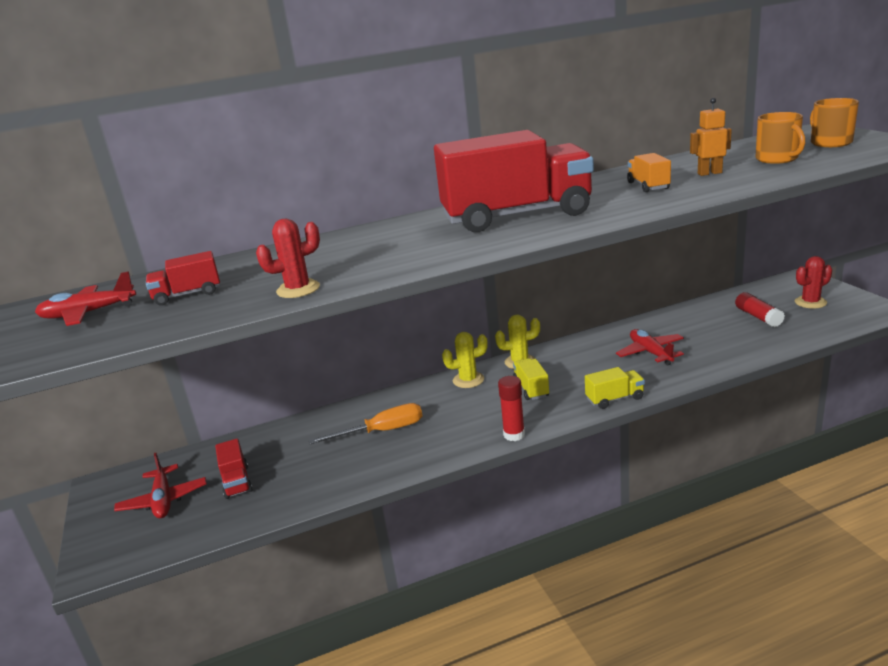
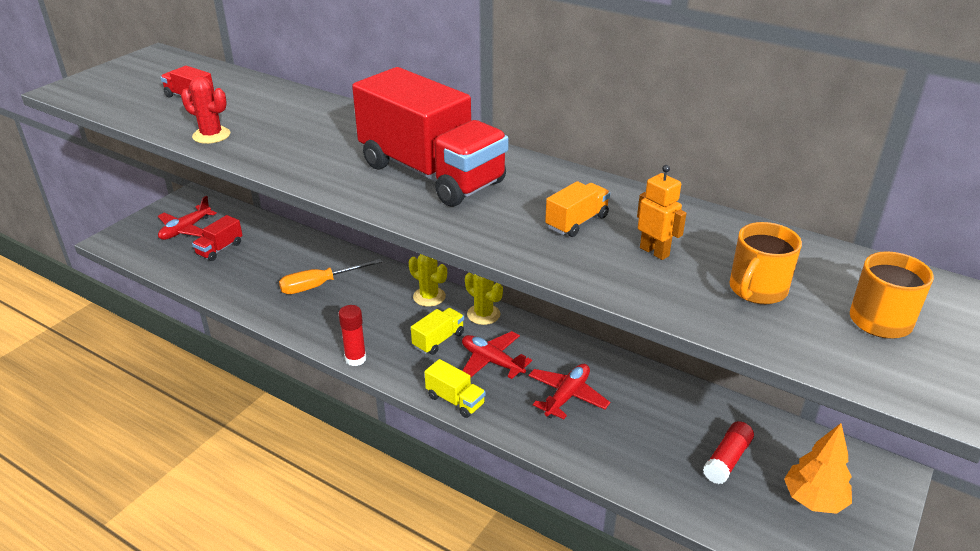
camera: 50 degrees right, 10 degrees up
(88, 313) = (148, 78): red plane -> red plane (492, 361)
(382, 431) = (319, 285): orange screwdriver -> orange screwdriver turned 120 degrees clockwise
(810, 302) = (814, 500): red cactus -> orange tree

